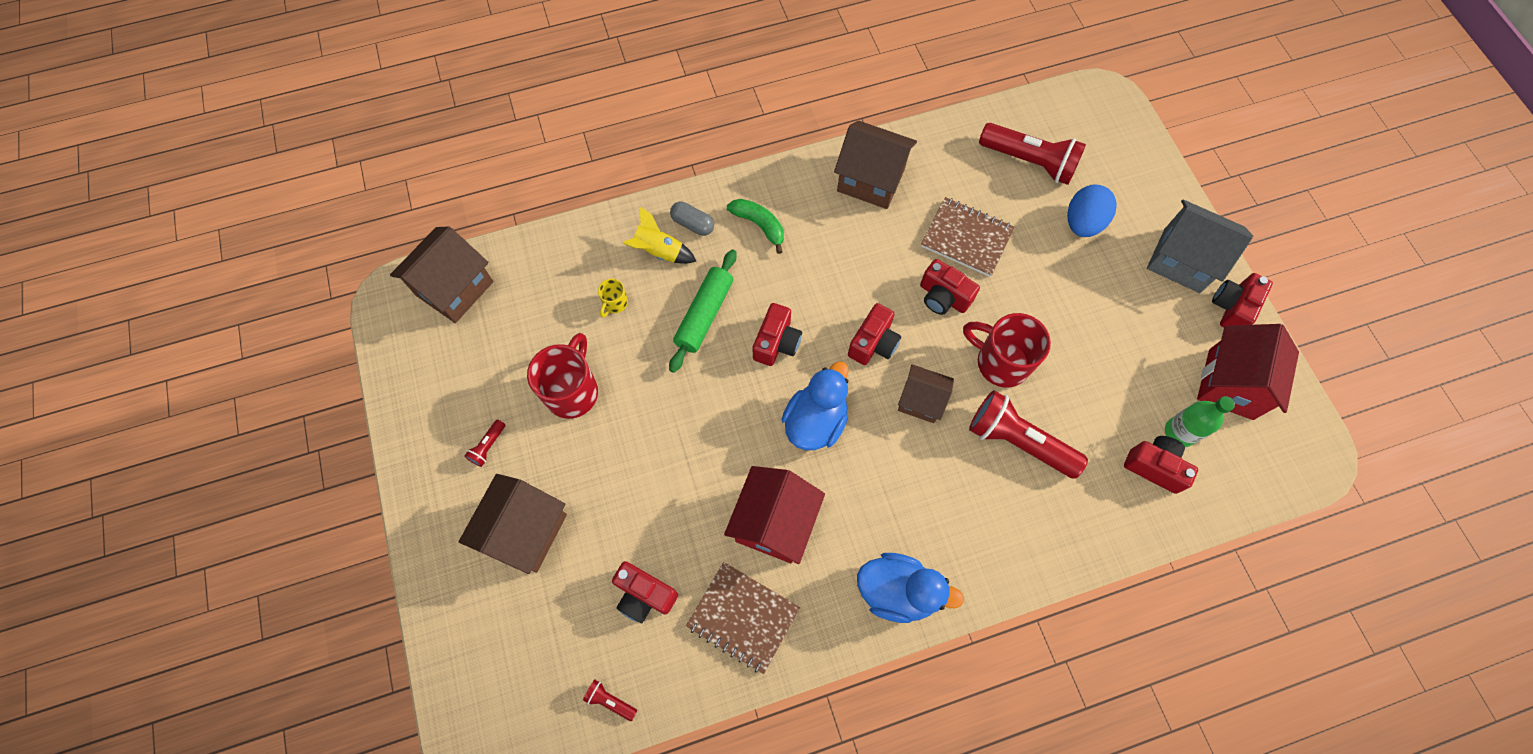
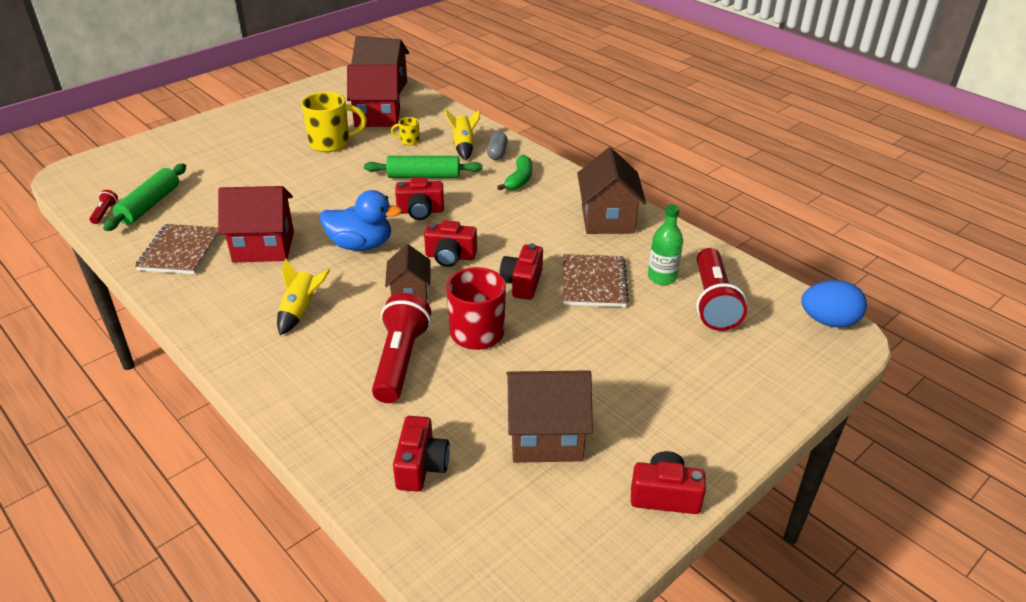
camera: 65 degrees right, 30 degrees down
(488, 446) = (276, 126): red flashlight -> none
(526, 531) = (220, 153): brown house -> brown house (546, 437)
(572, 391) = (331, 143): red mug -> yellow mug
(618, 641) = (149, 205): none -> green rolling pin
(644, 595) = (187, 207): red camera -> none
(897, 591) = (224, 321): blue duck -> none
(909, 511) = (301, 311): none -> yellow rocket
(1082, 223) = (674, 352): blue egg -> blue egg (828, 321)
(1179, 432) = (473, 479): green bottle -> green bottle (662, 277)
(1181, 260) = (693, 438): grey house -> none
(1230, 384) = (561, 514): red house -> red house (377, 117)

